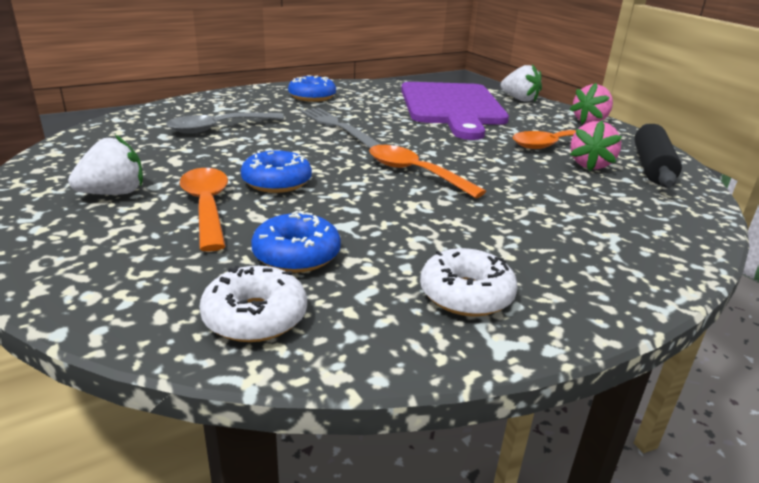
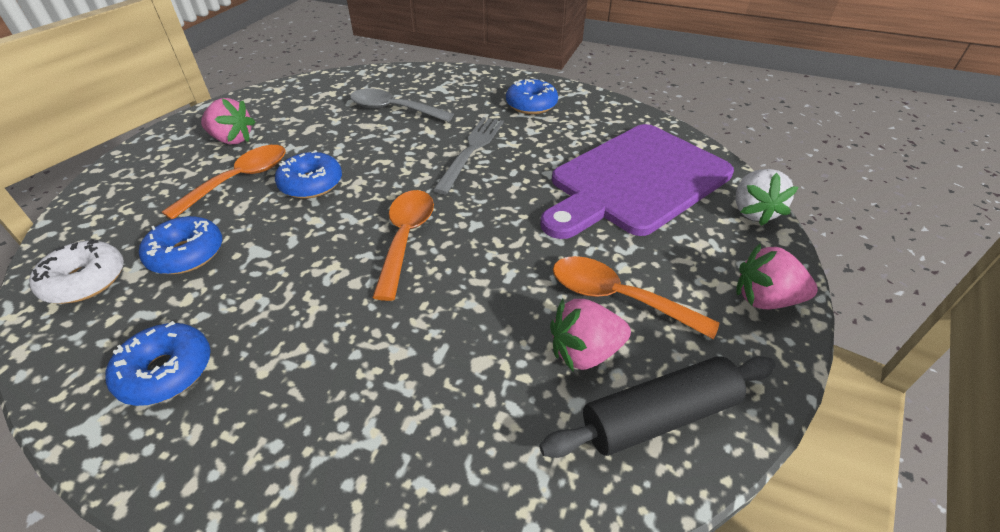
camera: 55 degrees right, 15 degrees up
(113, 193) = (232, 139): white strawberry -> pink strawberry
(466, 295) = (166, 371): white donut -> blue donut

